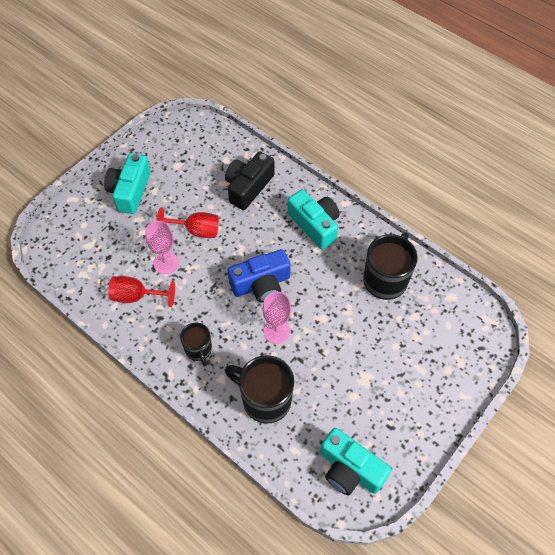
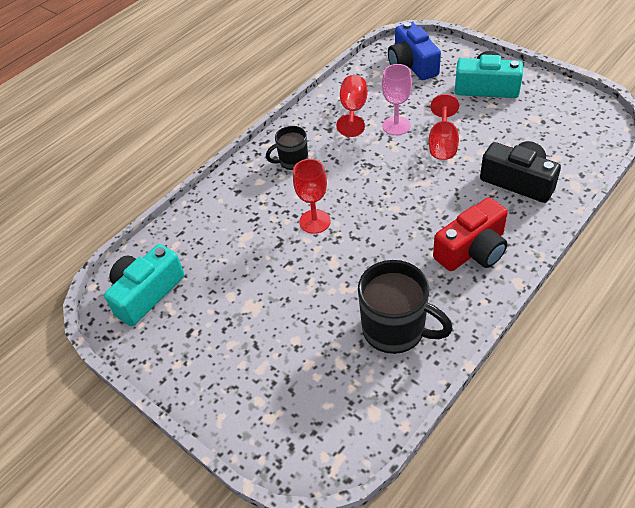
camera: 95 degrees right, 10 degrees down
(261, 284) = (376, 204): blue camera -> blue camera (412, 65)
(265, 399) = (233, 217): black mug -> none
(276, 331) = (315, 221): pink goblet -> red goblet
(315, 225) = (472, 250): turquoise camera -> red camera

